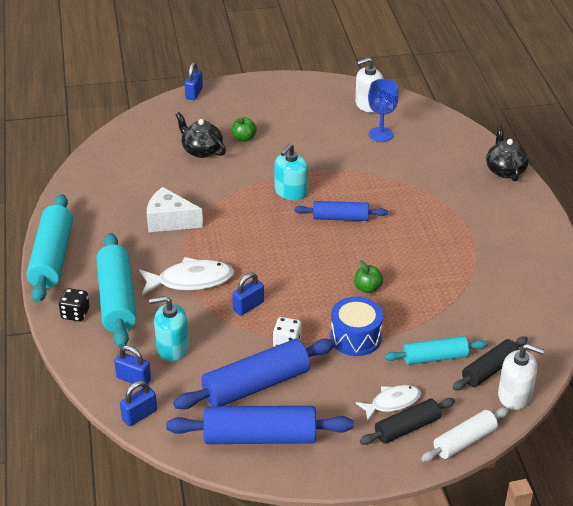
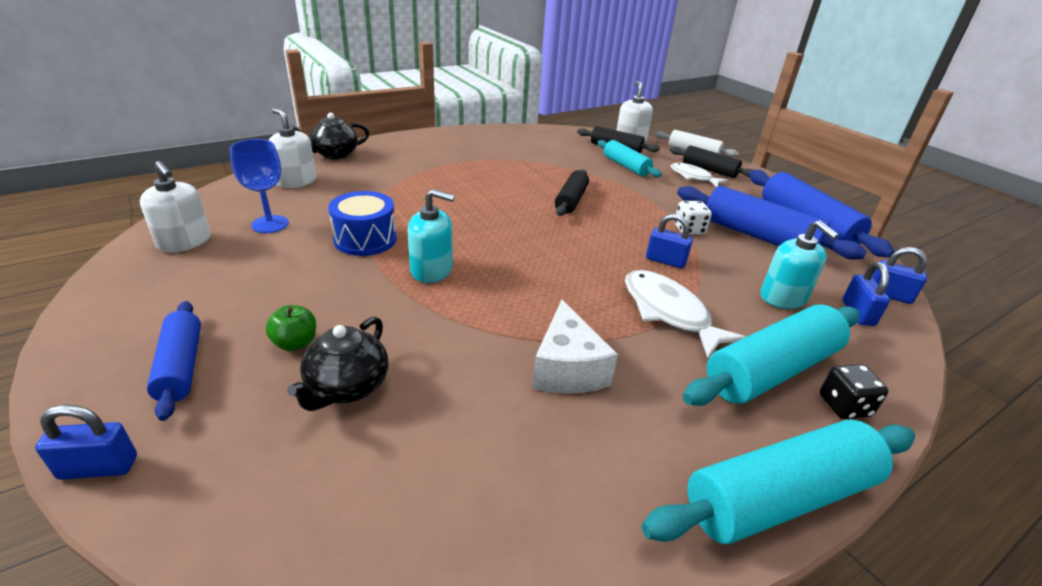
camera: 115 degrees left, 5 degrees down
(340, 218) = (467, 228): blue rolling pin -> blue rolling pin (181, 366)
(355, 337) = (641, 198): blue drum -> blue drum (365, 239)
(367, 288) = (571, 200): green apple -> black rolling pin
(450, 148) = (296, 181): none -> white soap dispenser

